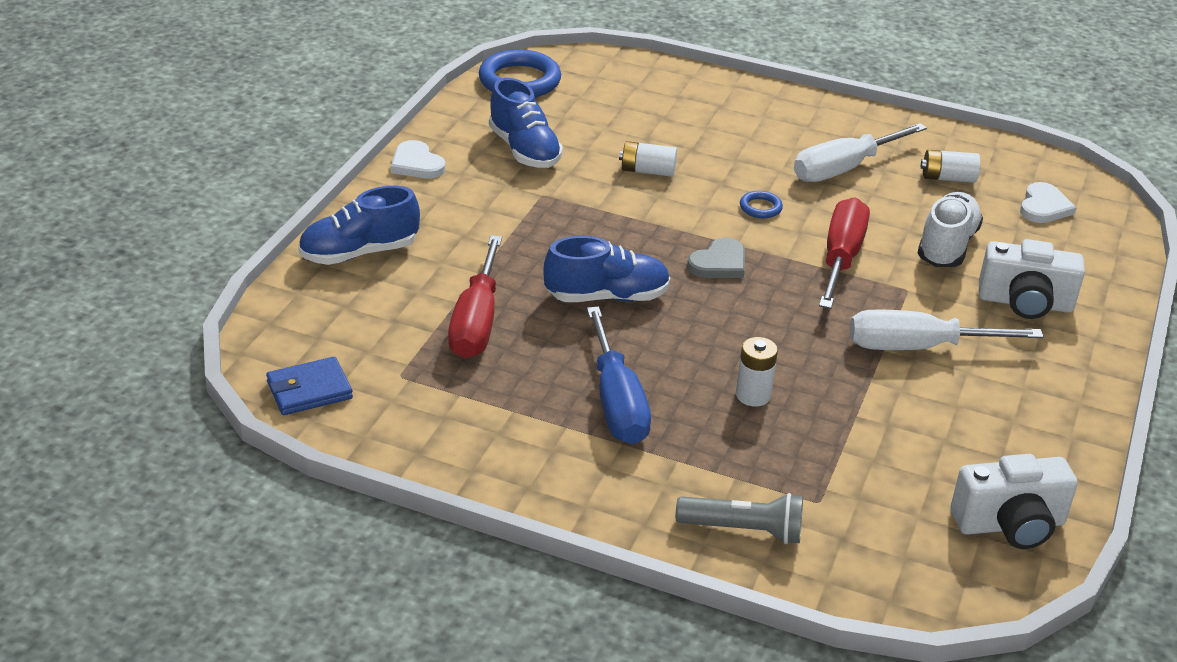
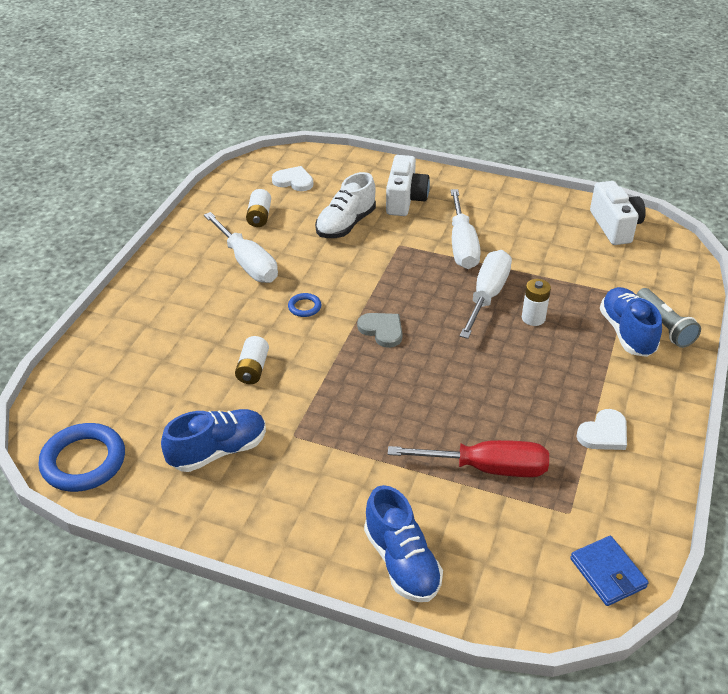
camera: 90 degrees left, 5 degrees up
(416, 164) = (243, 532): white heart -> white heart (604, 433)
(607, 297) = (437, 391): blue shoe -> blue shoe (627, 333)
(616, 402) = (561, 384): blue screwdriver -> none
(743, 530) = (664, 326): grey flashlight -> grey flashlight turned 150 degrees clockwise
(800, 358) = (487, 295): none -> white screwdriver
(841, 258) = (366, 271): red screwdriver -> none
(946, 246) = (346, 224): white shoe -> white shoe turned 75 degrees counterclockwise

